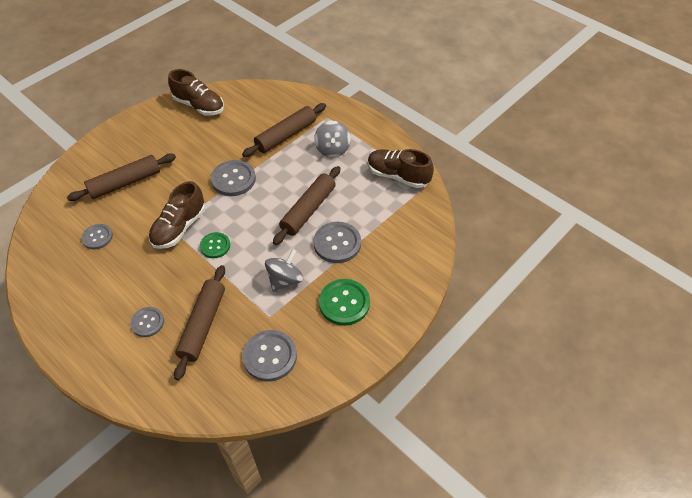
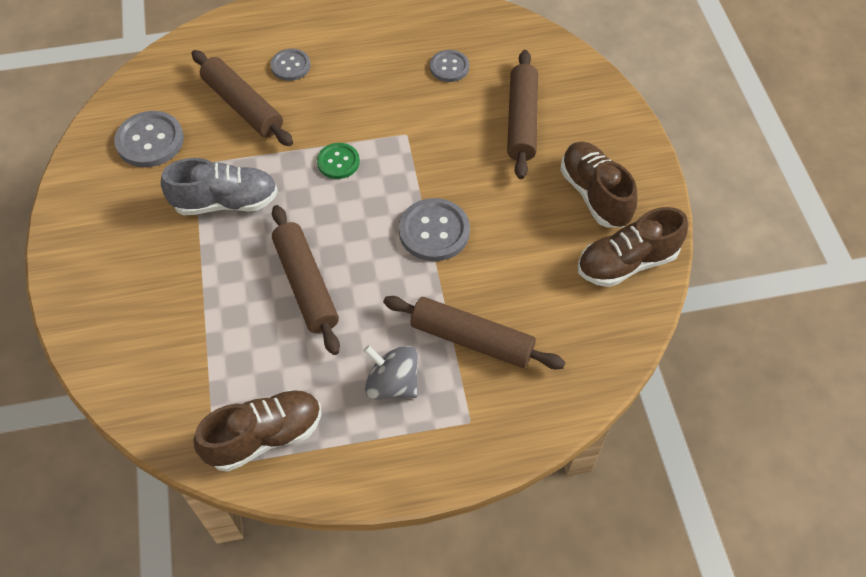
camera: 125 degrees right, 5 degrees up
(179, 227) = (398, 142): brown shoe -> brown shoe (594, 194)
(285, 280) = (226, 202): grey spinning top -> grey shoe
(286, 135) = (472, 339): brown rolling pin -> brown rolling pin turned 60 degrees counterclockwise
(337, 243) = (224, 284): grey button -> none
(344, 303) = (139, 240): green button -> none

